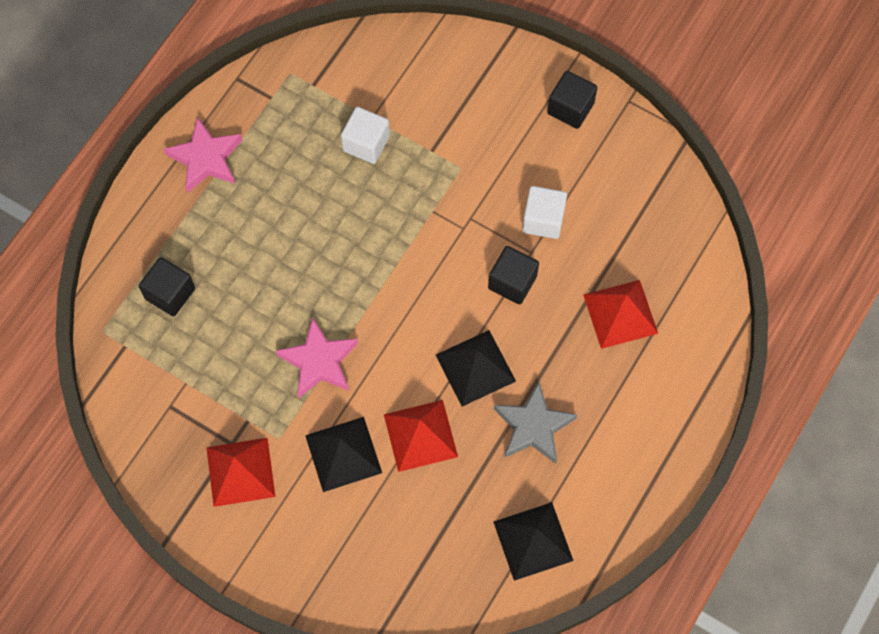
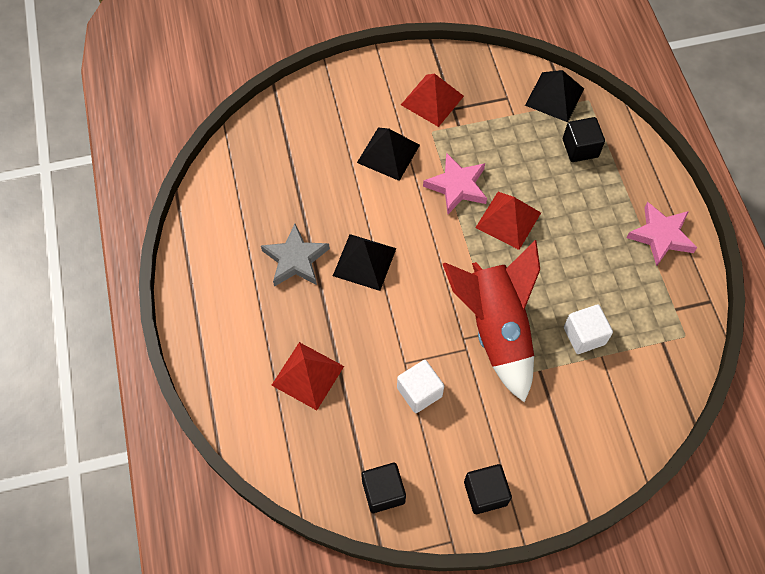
camera: 135 degrees right, 5 degrees down
(420, 435) = (356, 199): red pyramid -> red pyramid (508, 220)
(428, 211) = (496, 329): none -> red rocket
(512, 282) = (396, 332): black cube -> black cube (383, 492)
(533, 541) = (235, 200): black pyramid -> black pyramid (554, 97)

